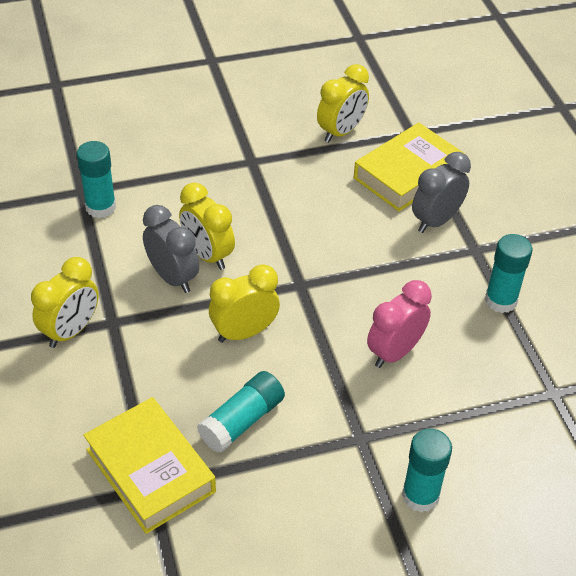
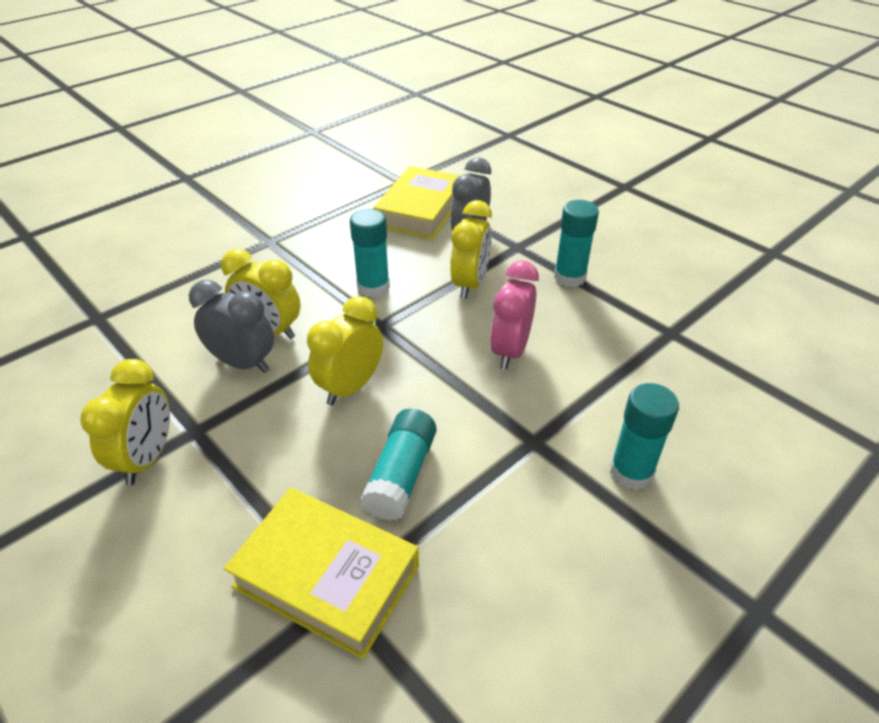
camera: 25 degrees left, 5 degrees down
(101, 207) = (127, 325): turquoise glue stick -> turquoise glue stick (373, 287)
(341, 132) = (340, 197): yellow clock -> yellow clock (470, 284)

